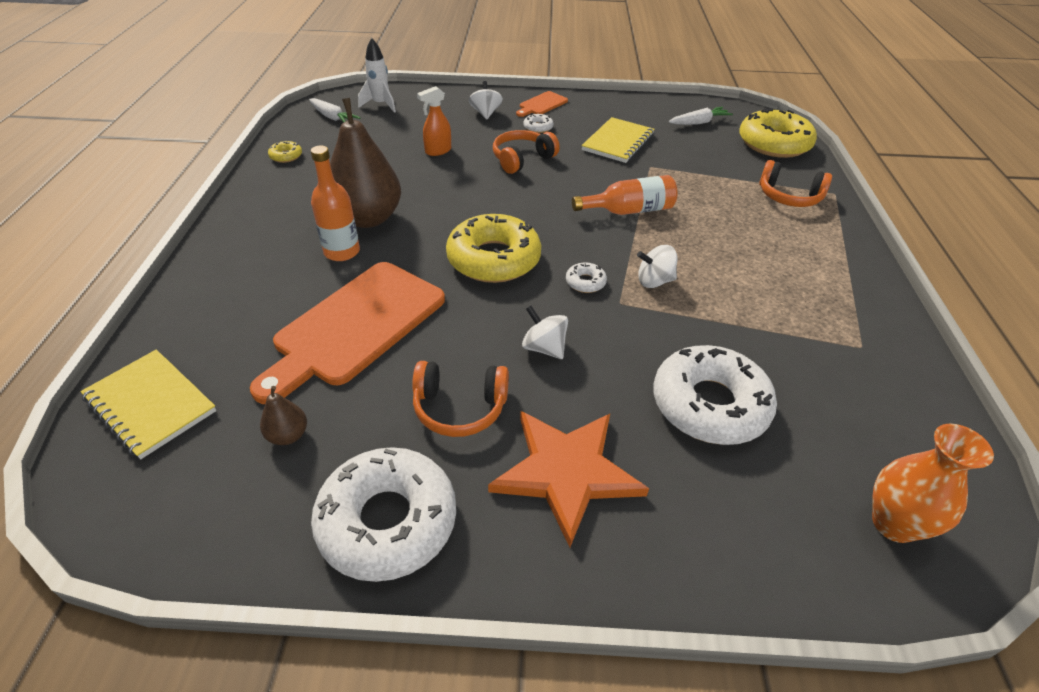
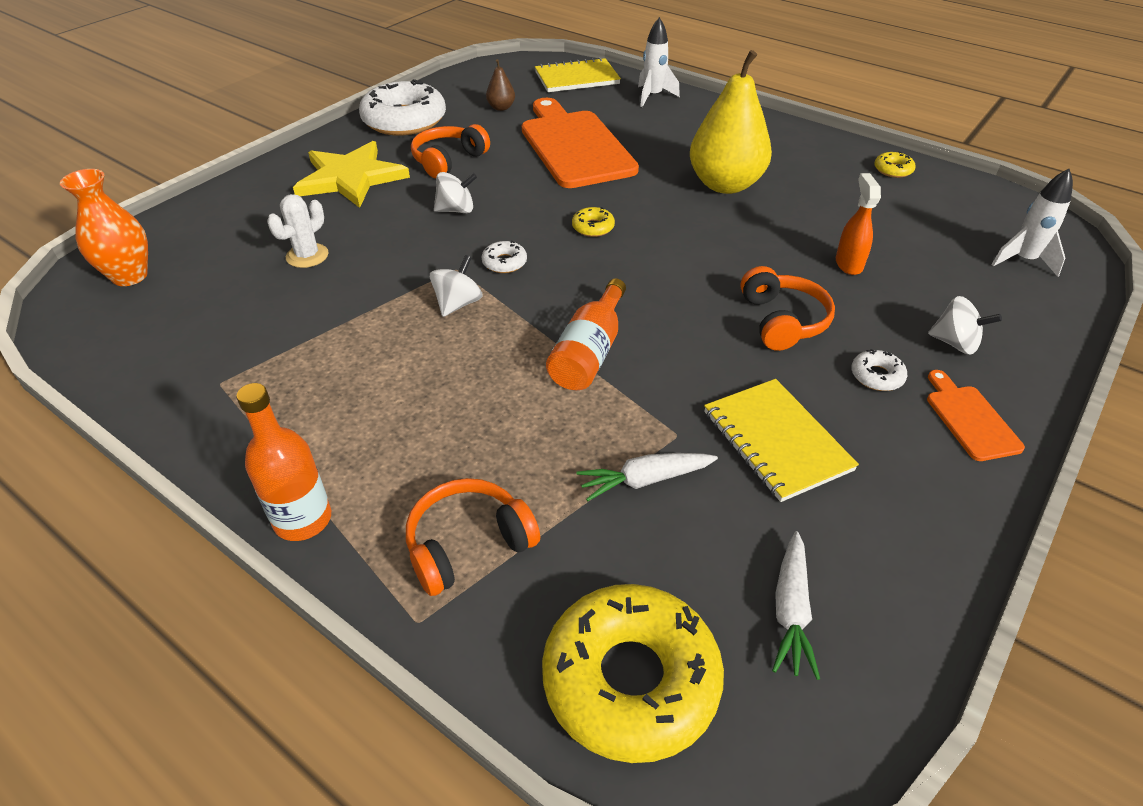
camera: 125 degrees right, 0 degrees up
(188, 316) = (653, 96): none -> white rocket
(333, 117) = (991, 217): white carrot -> white carrot (644, 480)
(342, 252) = (679, 161): orange bottle -> orange bottle (303, 519)
(368, 218) = (725, 184): brown pear -> yellow pear
(494, 259) = (593, 227): yellow donut -> yellow donut, size x0.42
(566, 472) = (350, 178): orange star -> yellow star
(709, 404) = (307, 256): white donut -> white cactus

